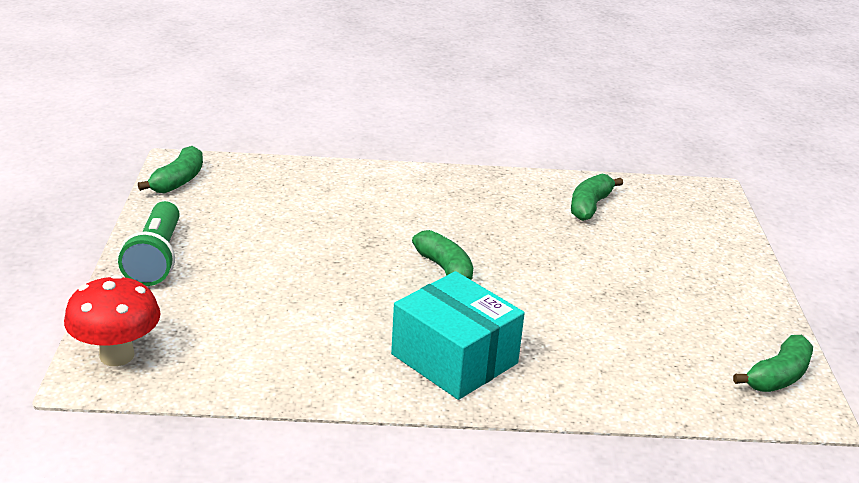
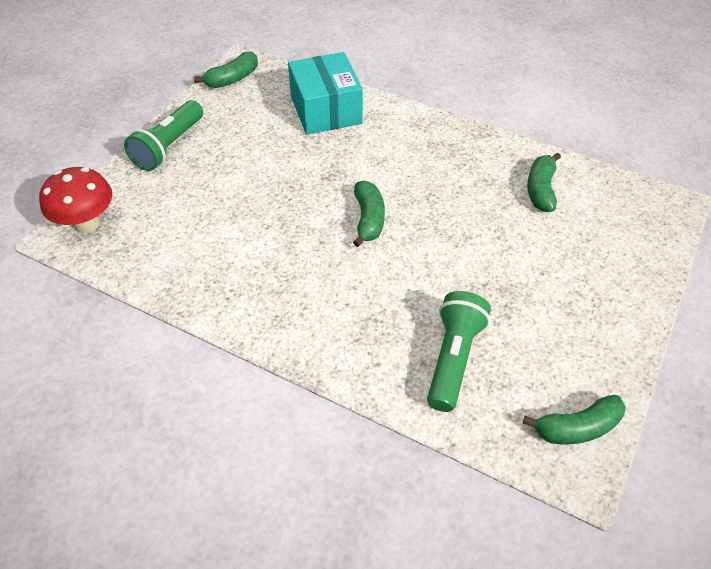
camera: 30 degrees right, 20 degrees up
(454, 359) = (312, 308): turquoise box -> turquoise box (326, 110)
(589, 206) = (541, 189): green banana -> green banana turned 45 degrees counterclockwise
(628, 358) = (453, 358): none -> green flashlight

